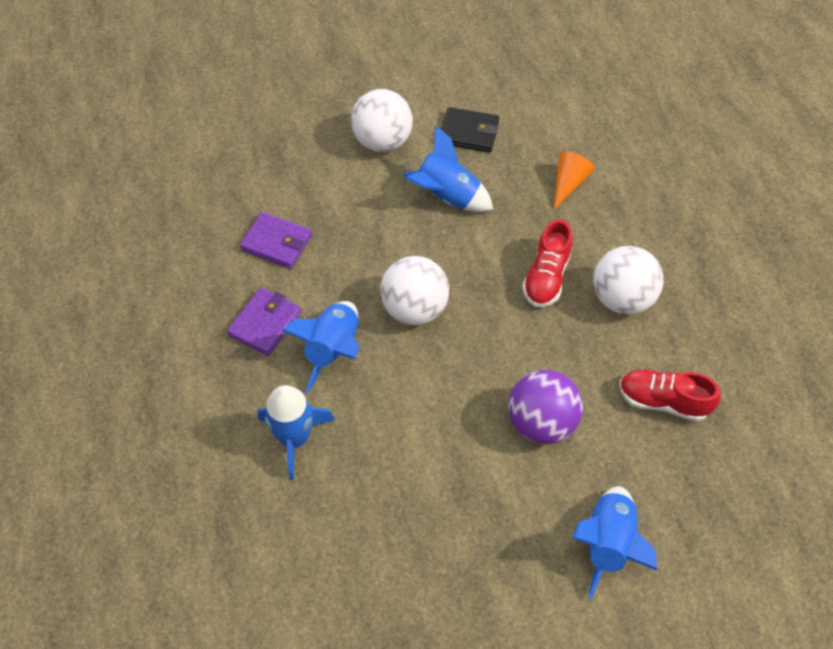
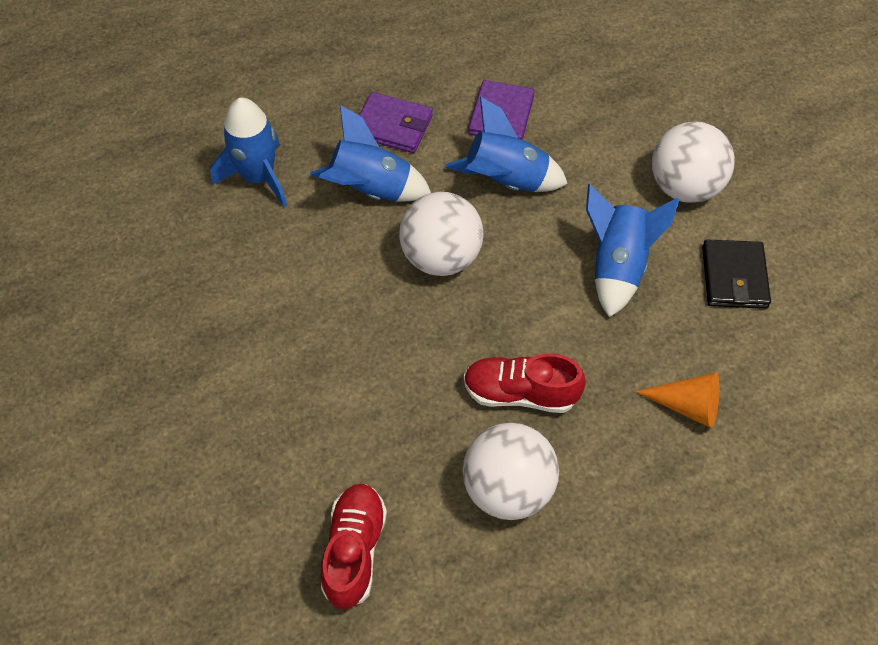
camera: 80 degrees right, 0 degrees up
(541, 422) = (305, 408): purple ball -> none
(607, 543) = (152, 495): blue rocket -> blue rocket (505, 181)

